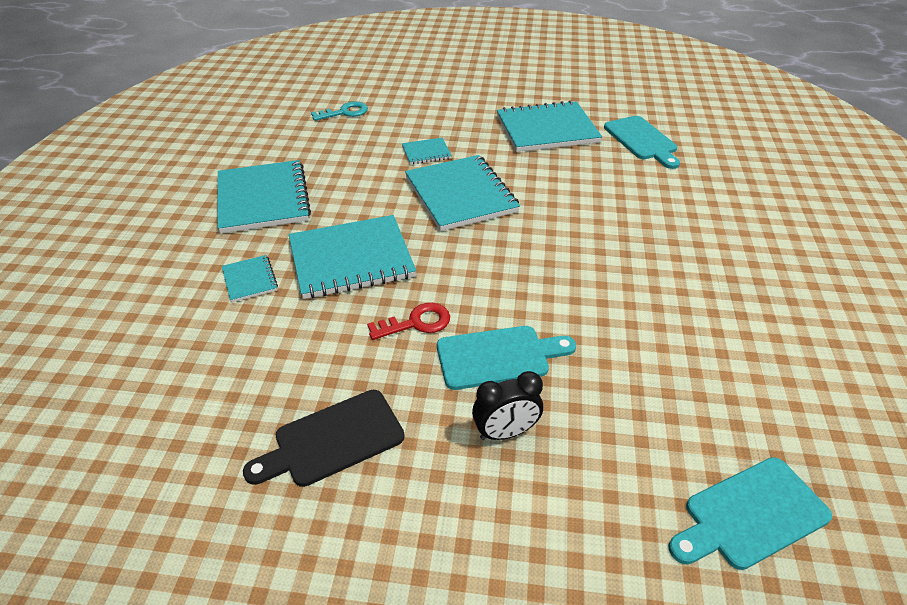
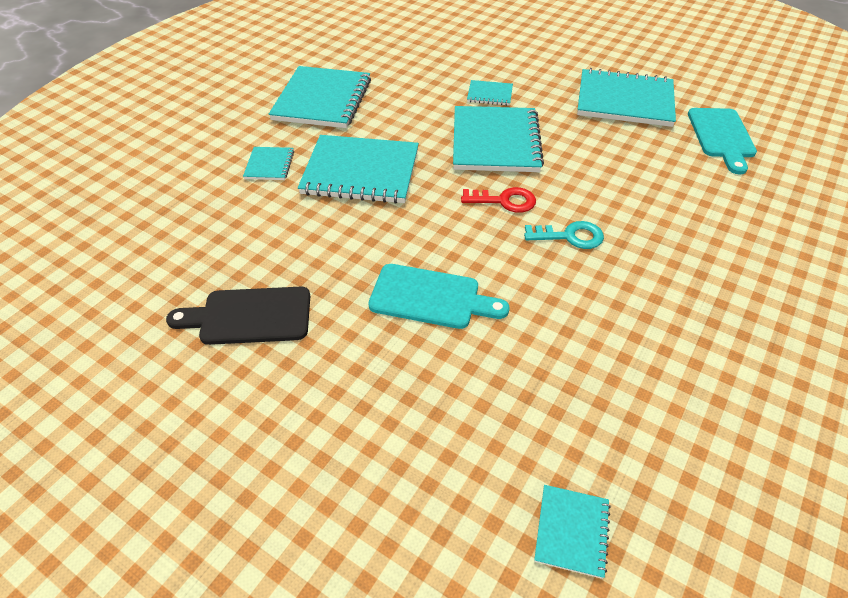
camera: 25 degrees right, 5 degrees up
(345, 112) = (440, 40): turquoise key -> turquoise key (570, 236)
(416, 323) = (379, 244): red key -> red key (504, 201)
(505, 432) = (392, 364): black clock -> none
(751, 515) = (572, 531): turquoise cutting board -> turquoise notebook

